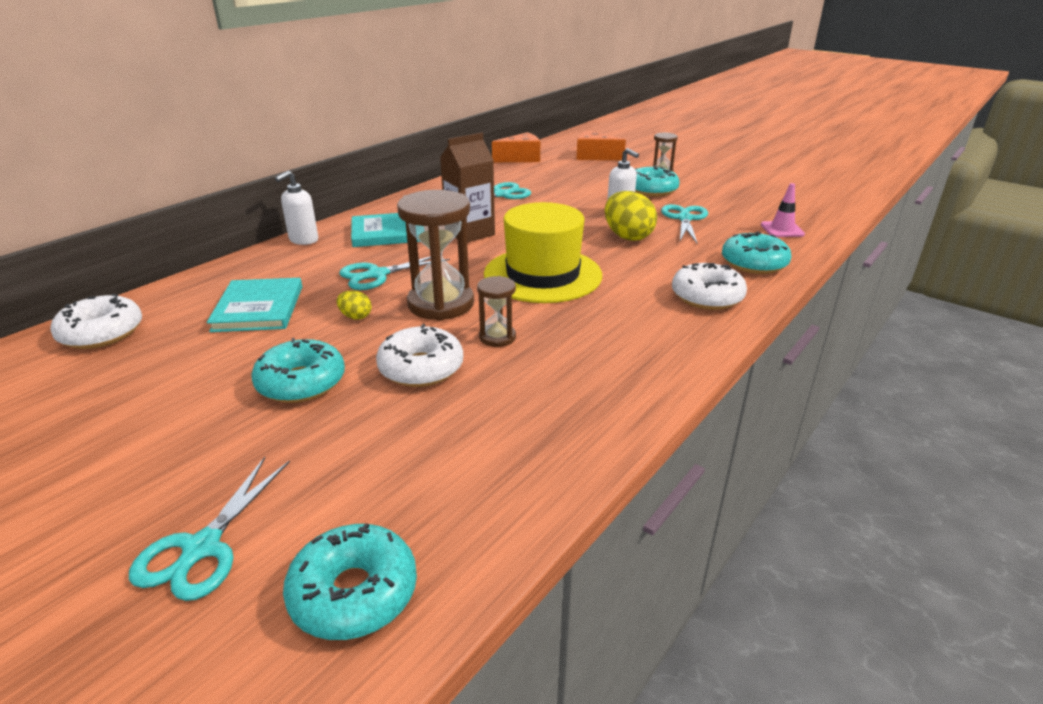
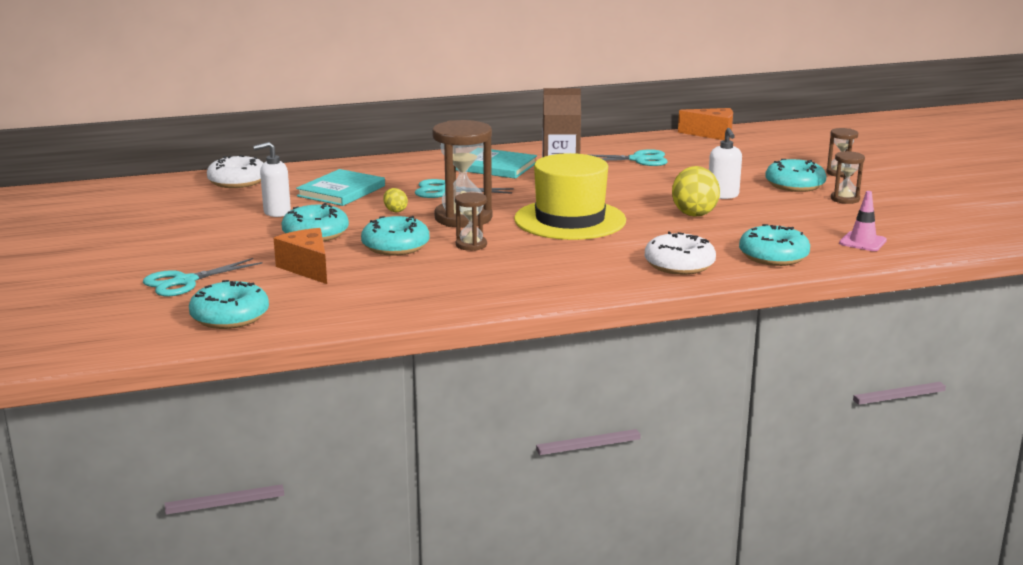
camera: 35 degrees right, 10 degrees down
(303, 240) = (426, 158): white soap dispenser -> white soap dispenser (276, 212)
(421, 368) = (395, 246): white donut -> turquoise donut
(594, 156) = (794, 146): orange cheese -> orange cheese (307, 268)
(684, 219) = (779, 213): turquoise scissors -> none
(704, 194) = (845, 199): none -> brown hourglass

